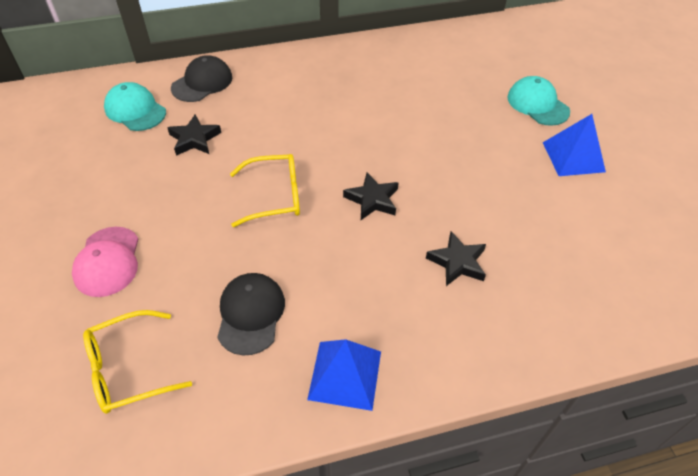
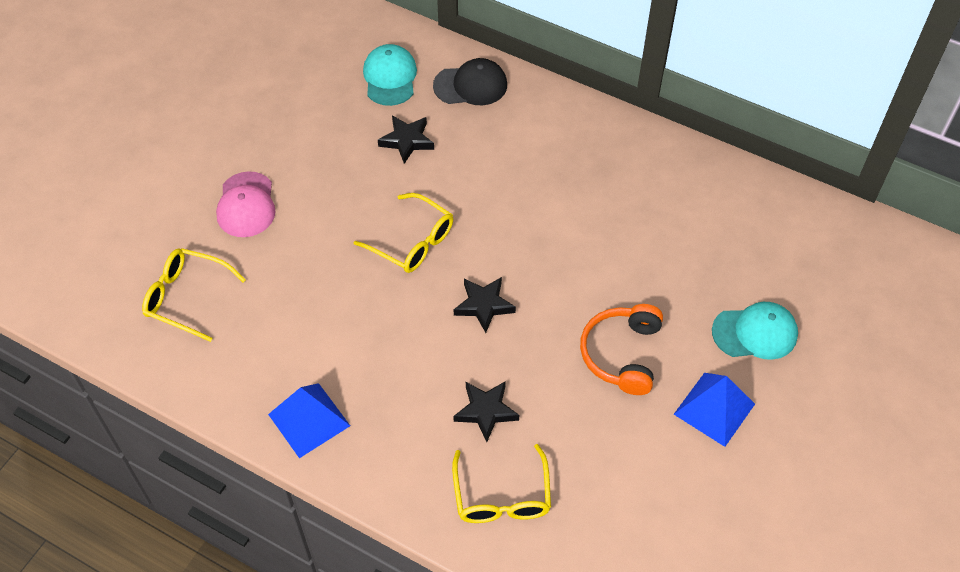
camera: 45 degrees right, 5 degrees up
(107, 261) = (246, 205): pink cap -> pink cap turned 45 degrees counterclockwise
(250, 314) = (296, 324): black cap -> none
(489, 165) = (622, 354): none -> orange headphones
(537, 104) = (755, 333): turquoise cap -> turquoise cap turned 75 degrees clockwise
(537, 306) = (502, 496): none -> yellow glasses

